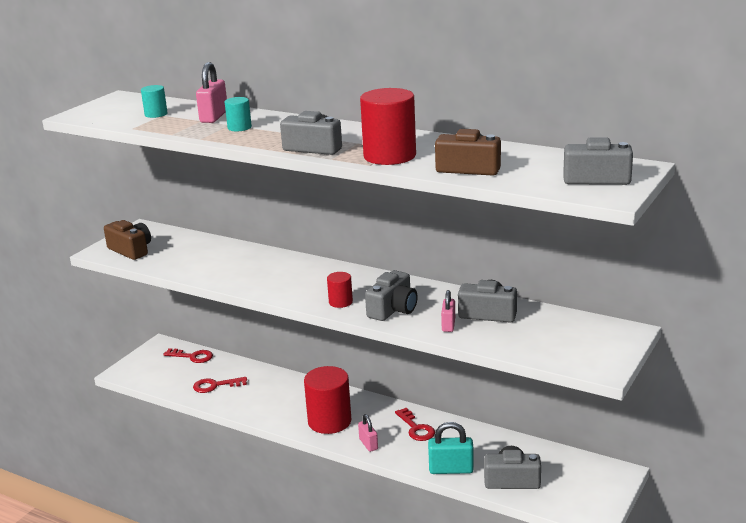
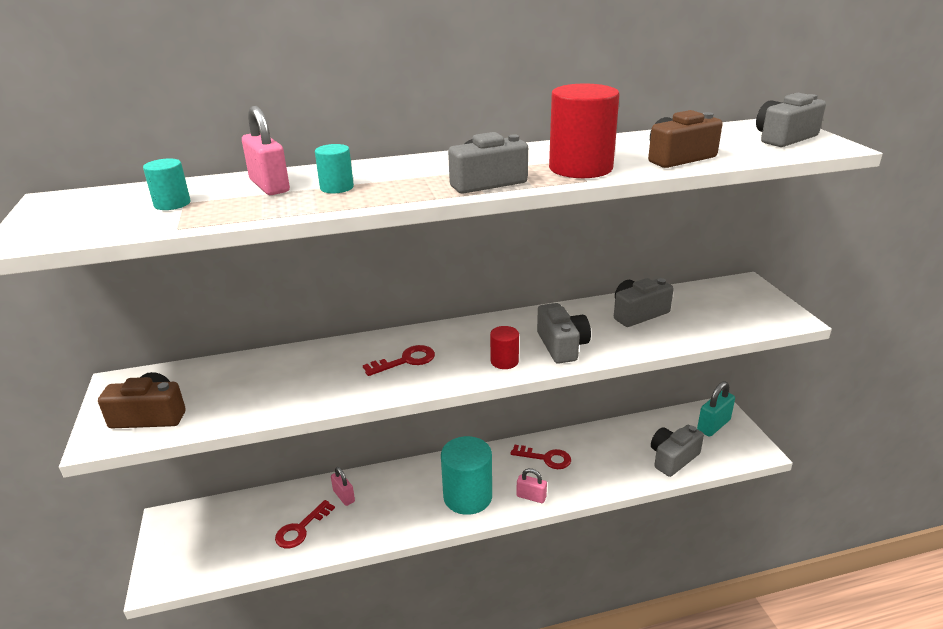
camera: 45 degrees left, 5 degrees up
(192, 357) = (228, 512): red key -> red key (405, 361)
(329, 421) = (467, 496): red cylinder -> turquoise cylinder
(448, 325) = (630, 337): pink padlock -> pink padlock (344, 496)
(451, 469) = (623, 477): turquoise padlock -> turquoise padlock (713, 425)

